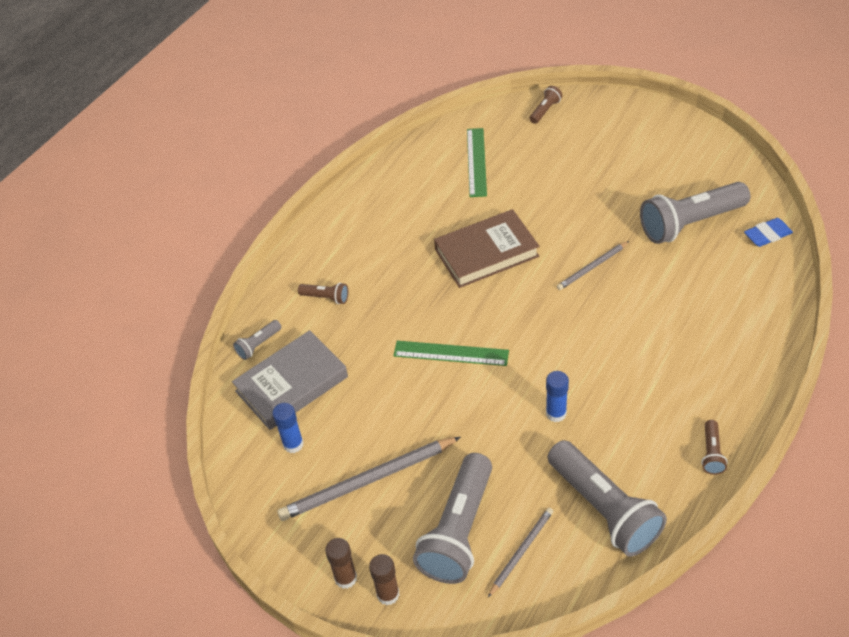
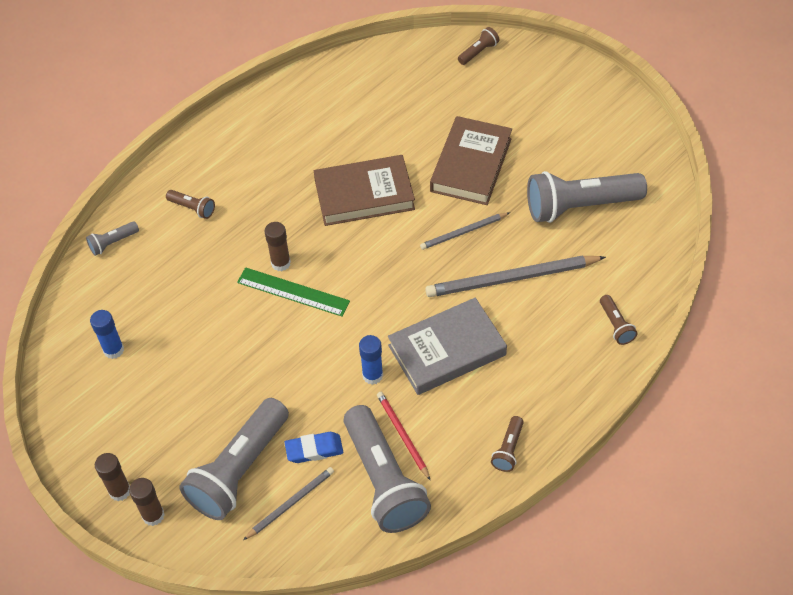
camera: 10 degrees right, 5 degrees up
(291, 384) = (131, 289): grey book -> grey book (447, 350)
(367, 481) = (171, 402): grey pencil -> grey pencil (511, 279)
(429, 330) = (281, 263): none -> brown glue stick
(476, 162) = (389, 95): green ruler -> none
(576, 207) = (471, 165): none -> brown book
(606, 462) = (402, 435): none -> red pencil
(766, 320) = (616, 325): none -> brown flashlight
(767, 235) = (653, 236): blue eraser -> blue eraser (314, 450)

